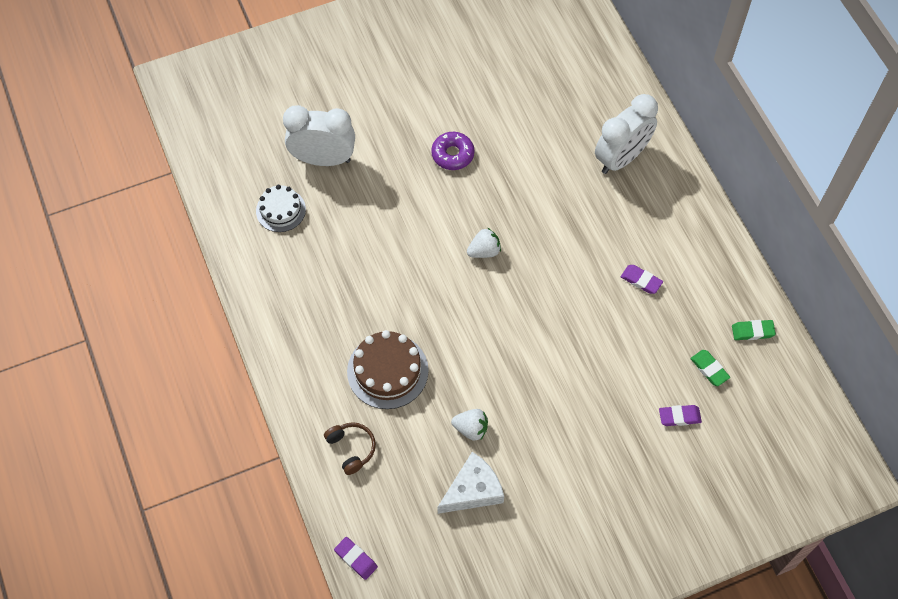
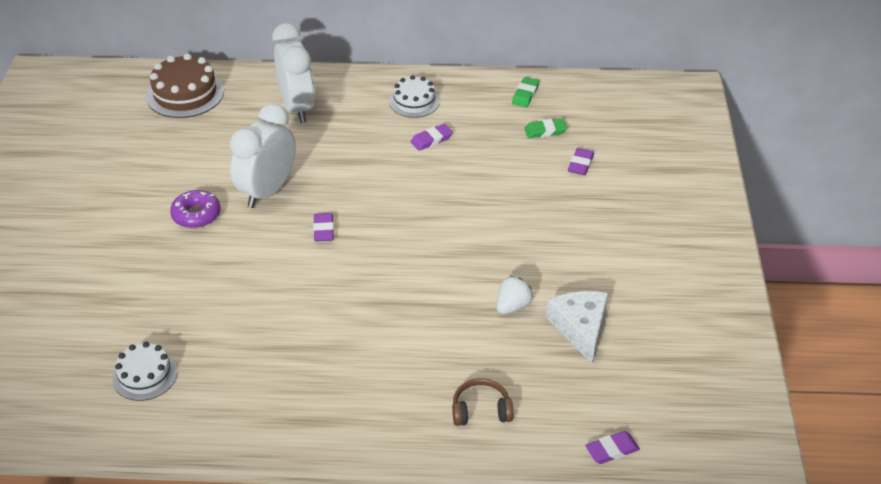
camera: 65 degrees left, 20 degrees down
(323, 159) = (112, 316): white clock -> white clock (267, 191)
(387, 371) = (408, 349): brown cake -> brown cake (185, 94)
(484, 251) = (323, 230): white strawberry -> purple eraser
(685, 244) = (414, 101): none -> white cake

